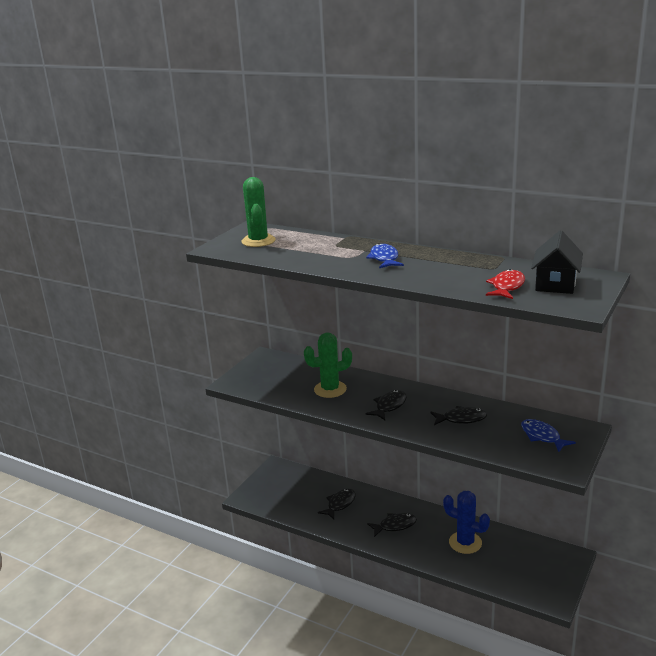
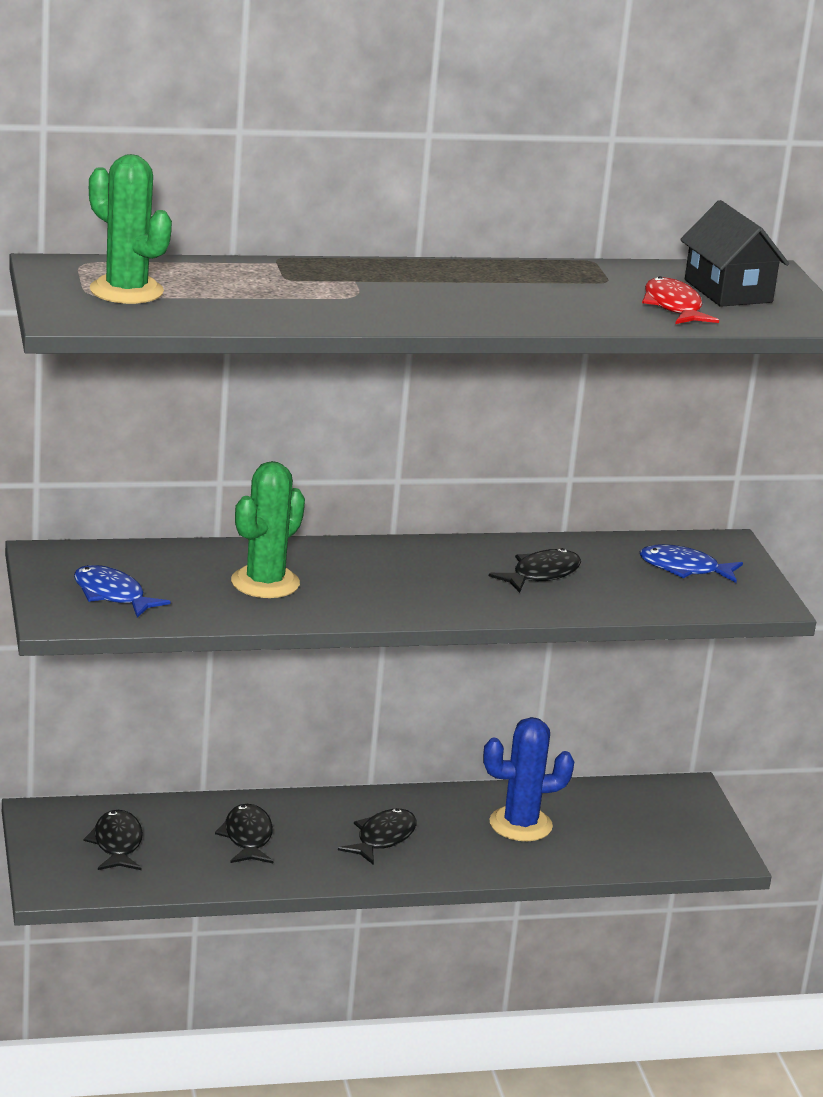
camera: 45 degrees left, 0 degrees up
(384, 258) = (415, 290): blue fish -> blue fish (112, 595)
(389, 406) = (404, 584): black fish -> black fish (117, 844)

